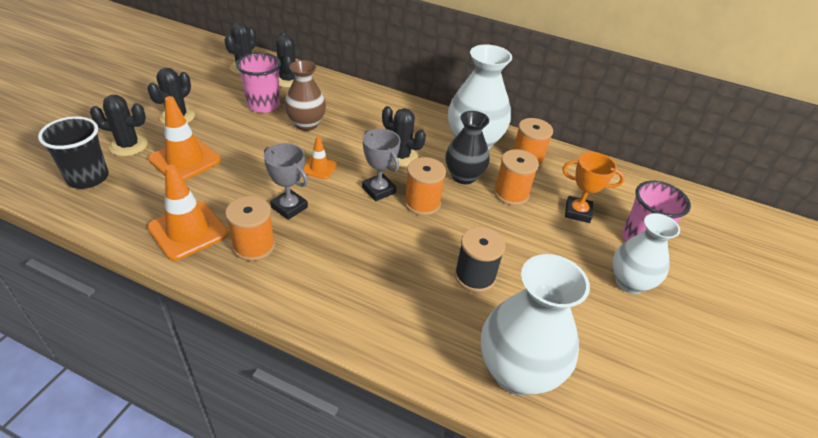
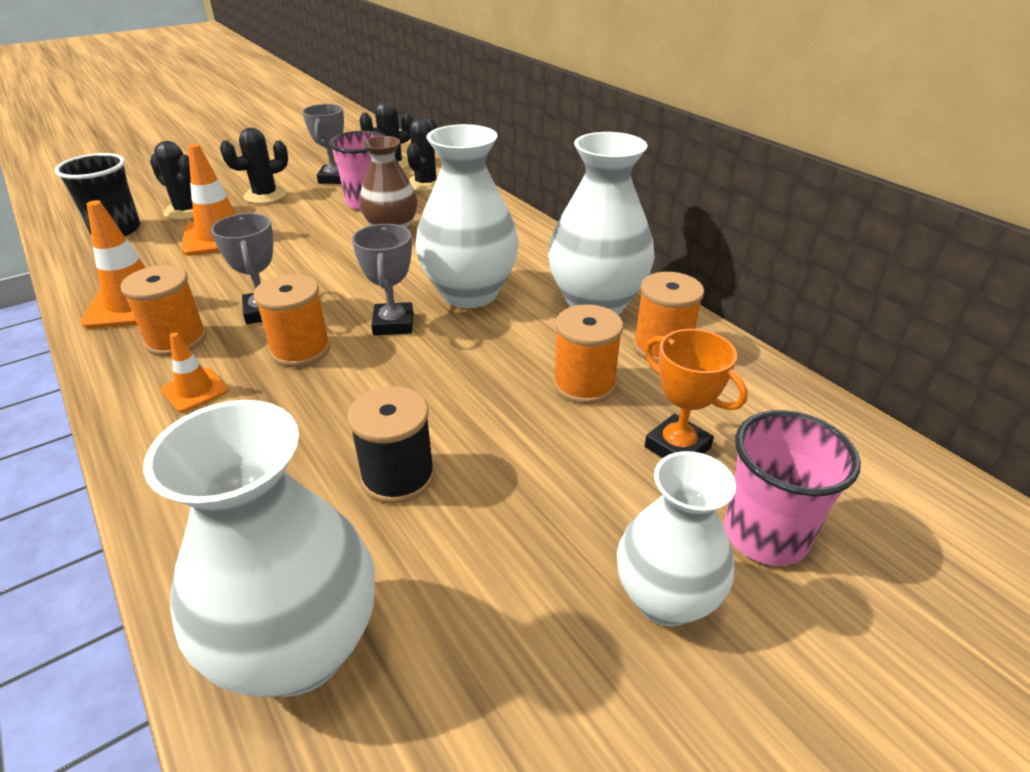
camera: 35 degrees right, 5 degrees down
(215, 89) = (334, 178): none -> grey trophy
(319, 168) = (350, 280): orange traffic cone -> orange traffic cone (195, 390)
(400, 156) = (469, 293): black cactus -> white vase
(422, 203) = (433, 356): orange spool -> orange spool (300, 350)
(463, 176) = (533, 341): black vase -> none

